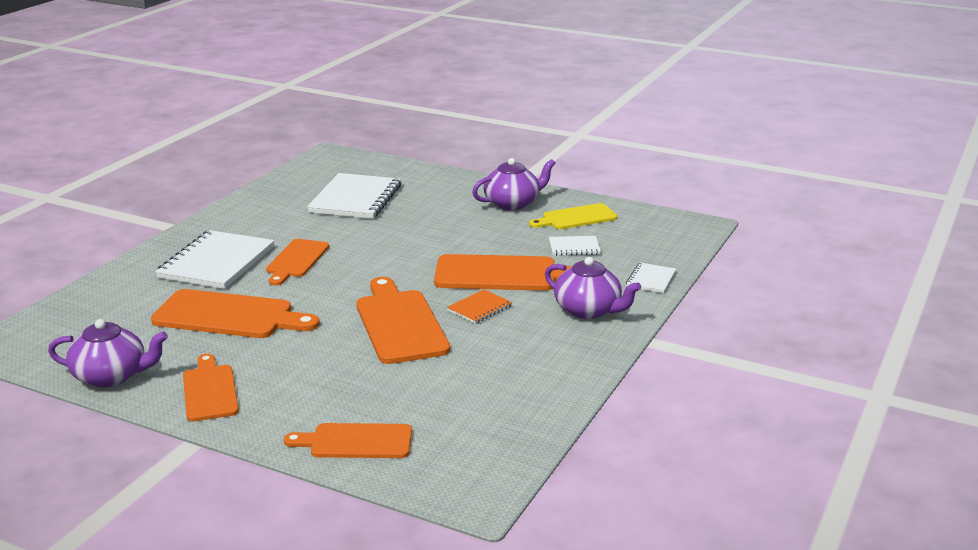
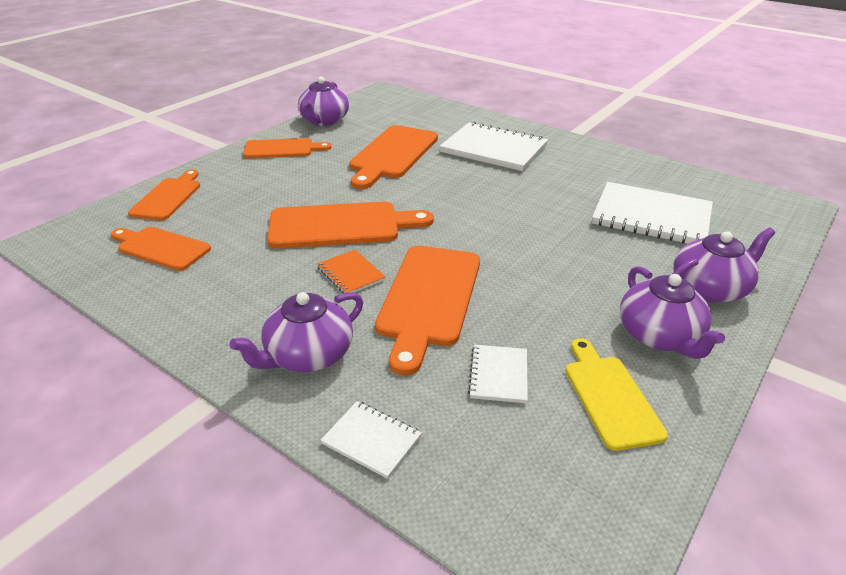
camera: 100 degrees right, 10 degrees up
(296, 260) = (491, 181): orange cutting board -> orange cutting board (161, 247)
(453, 187) = (710, 289): none -> purple teapot

